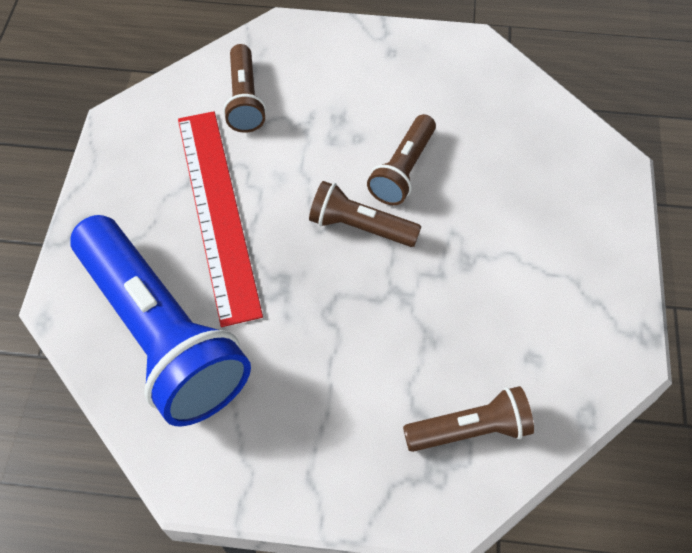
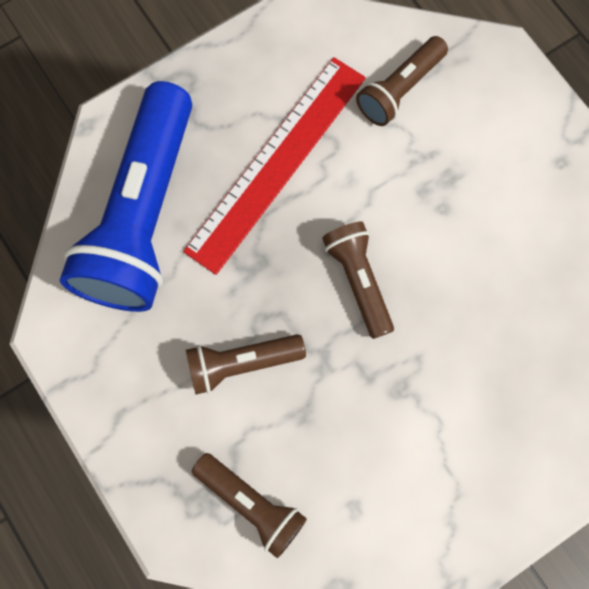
camera: 50 degrees right, 15 degrees up
(402, 170) = (443, 270): brown flashlight -> brown flashlight (241, 363)

